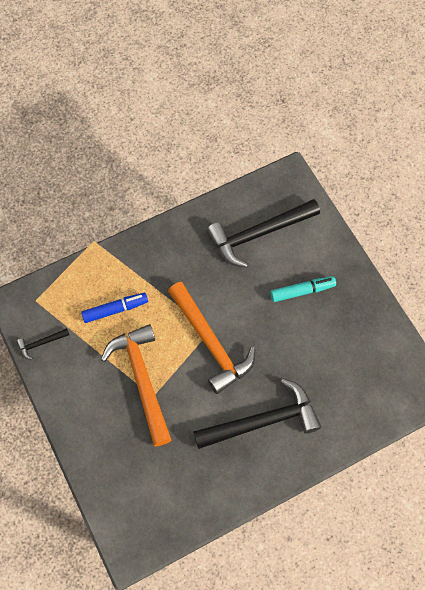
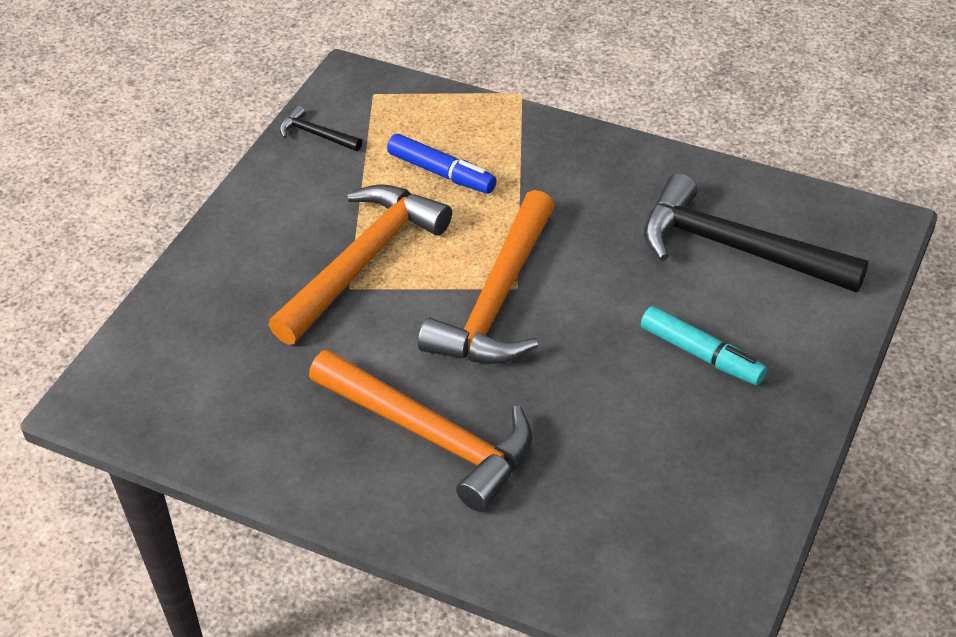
camera: 55 degrees right, 20 degrees down
(263, 421) = (431, 436): black hammer -> orange hammer

